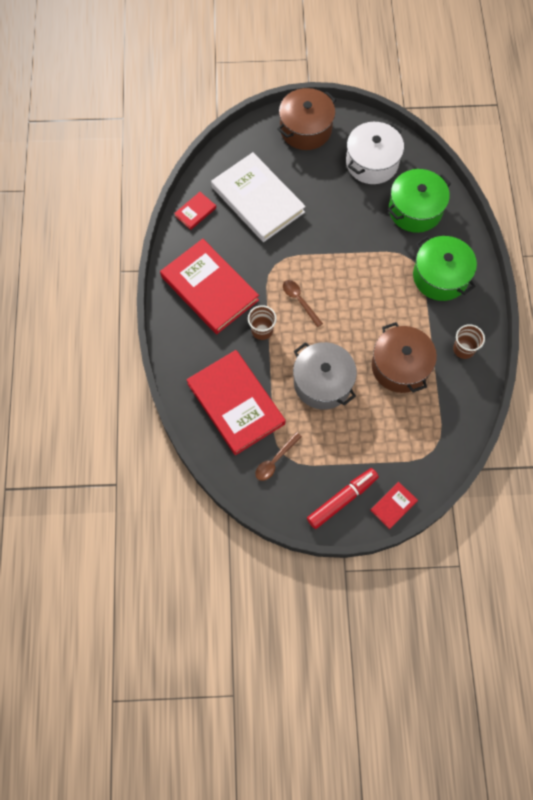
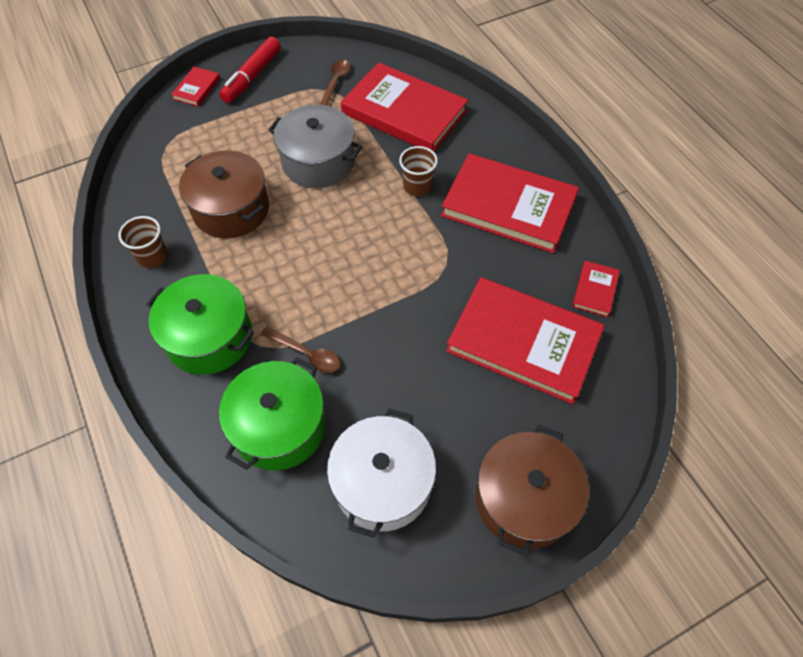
camera: 155 degrees right, 10 degrees down
(258, 199) = (523, 342): white book -> red book
(299, 301) = (390, 234): brown spoon -> brown spoon (306, 354)

